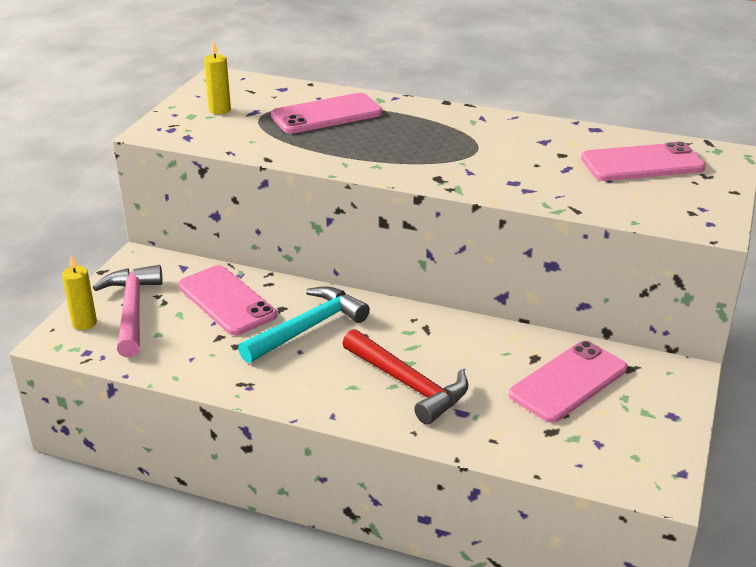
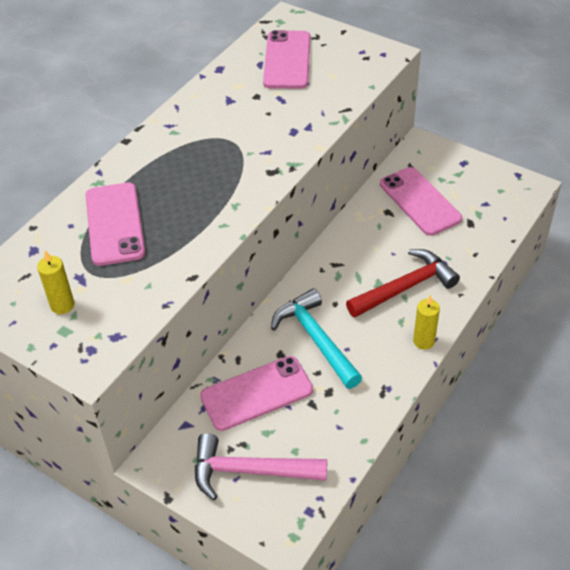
camera: 75 degrees left, 15 degrees up
(84, 323) = (260, 513): yellow candle -> yellow candle (423, 341)

